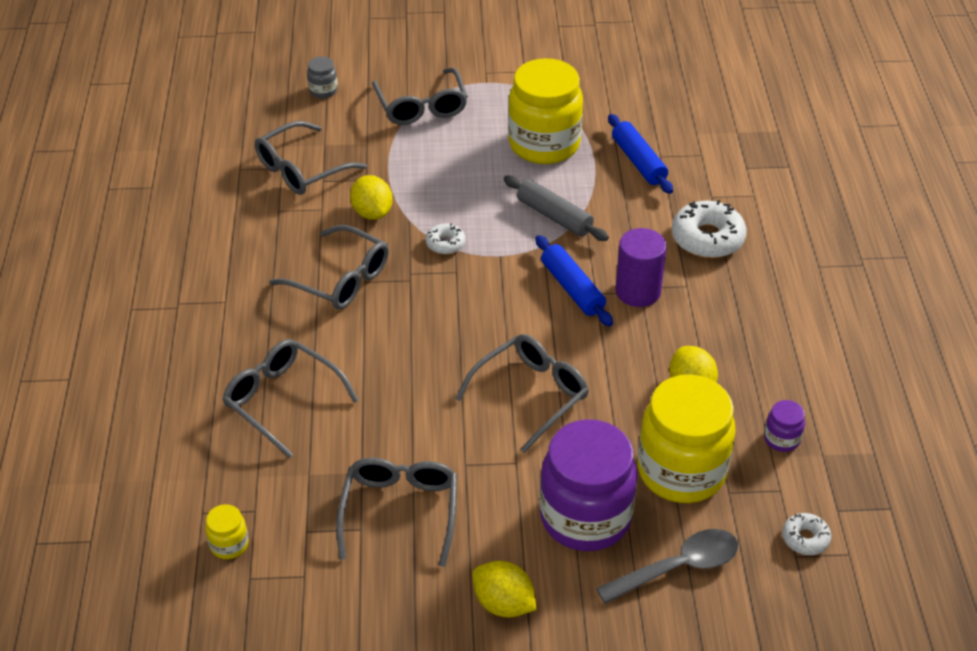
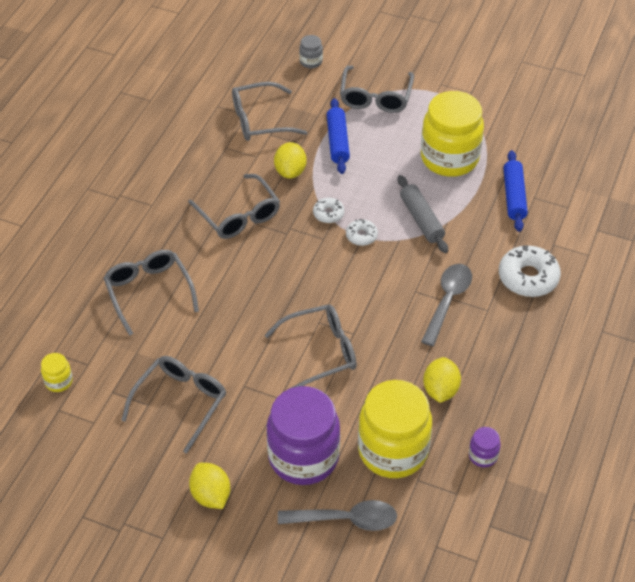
camera: 25 degrees right, 5 degrees up
(572, 288) = (400, 281): blue rolling pin -> blue rolling pin (337, 141)
(638, 291) = (447, 301): purple cylinder -> grey spoon
(805, 538) = (451, 536): white donut -> white donut (361, 236)

